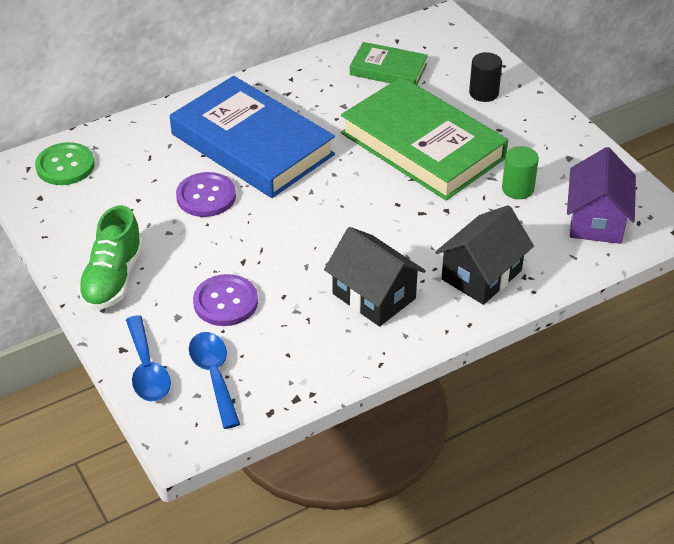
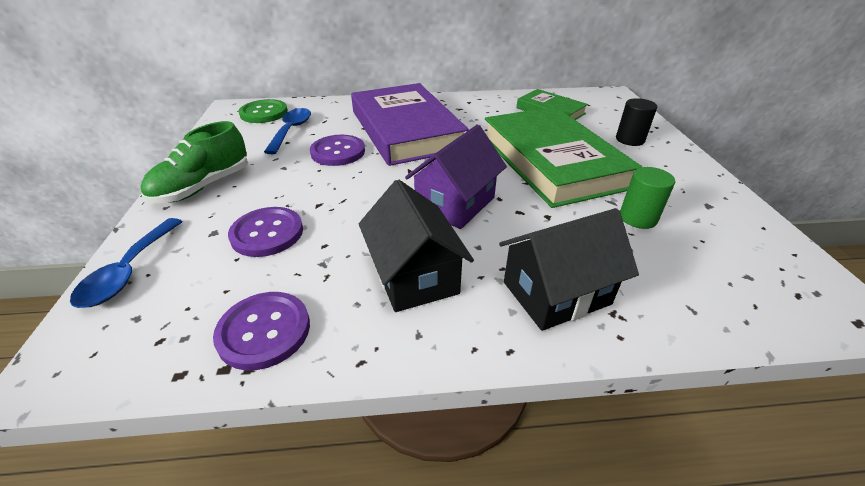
camera: 25 degrees right, 5 degrees down
(214, 375) = (176, 302): blue spoon -> blue spoon (291, 130)
(252, 144) = (406, 130): blue book -> purple book
(299, 370) = (264, 331): none -> purple button
(596, 220) = (734, 275): purple house -> purple house (455, 204)

